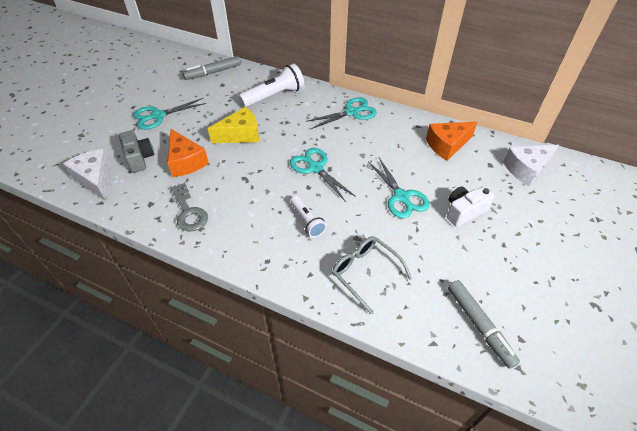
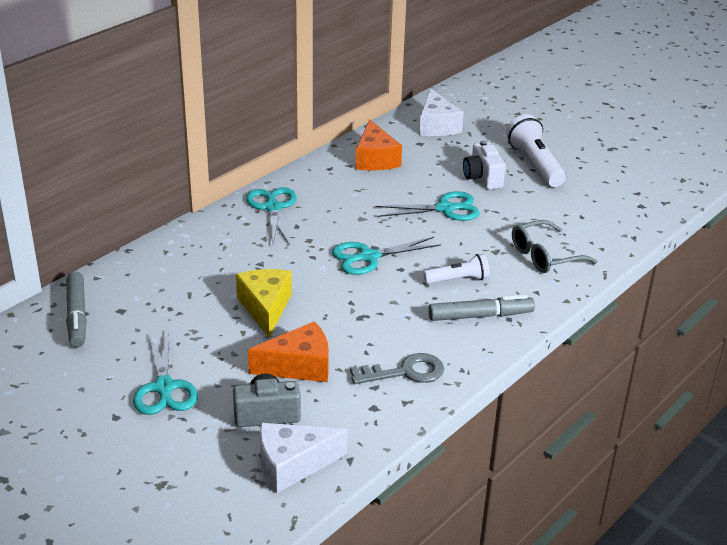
camera: 75 degrees left, 15 degrees down
(274, 96) = (190, 264): white flashlight -> white flashlight (535, 164)
(479, 325) = (620, 209): grey marker -> grey marker (480, 316)

